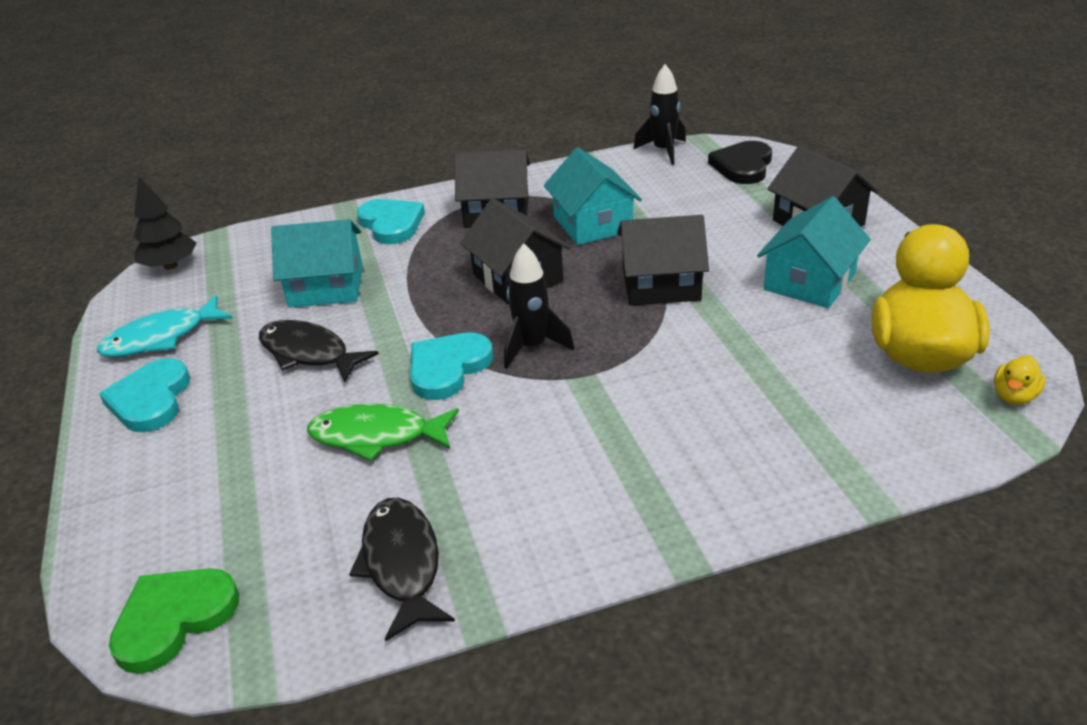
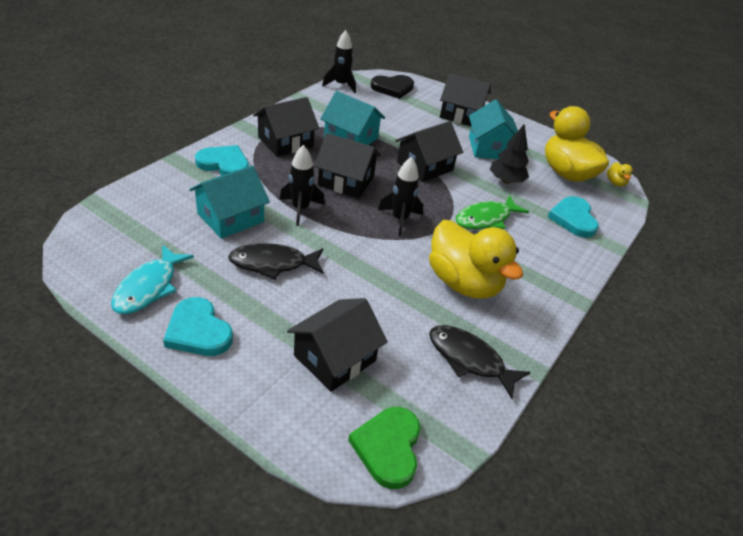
camera: 45 degrees left, 5 degrees up
(170, 266) = (84, 234): black tree -> black tree (506, 181)
(244, 487) = (335, 358): none -> black house
(376, 436) = (375, 298): green fish -> green fish (486, 219)
(417, 298) = (300, 209): none -> black rocket
(448, 368) = (368, 246): turquoise heart -> turquoise heart (573, 219)
(521, 460) = (463, 283): none -> yellow duck
(743, 166) = (393, 88): black heart -> black heart turned 90 degrees counterclockwise

